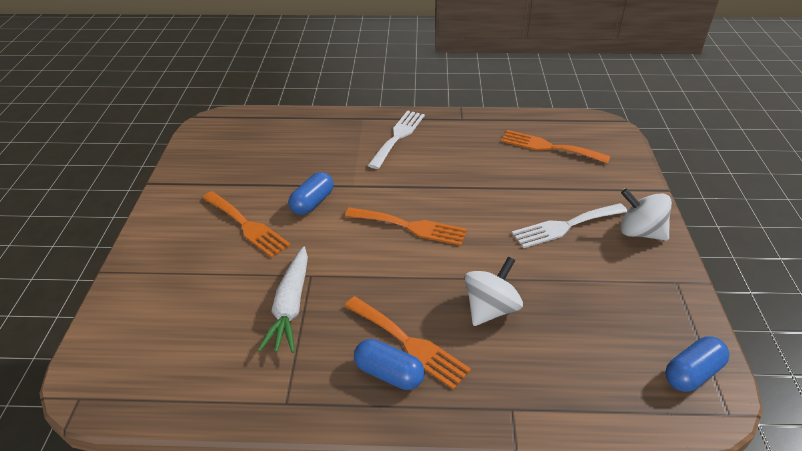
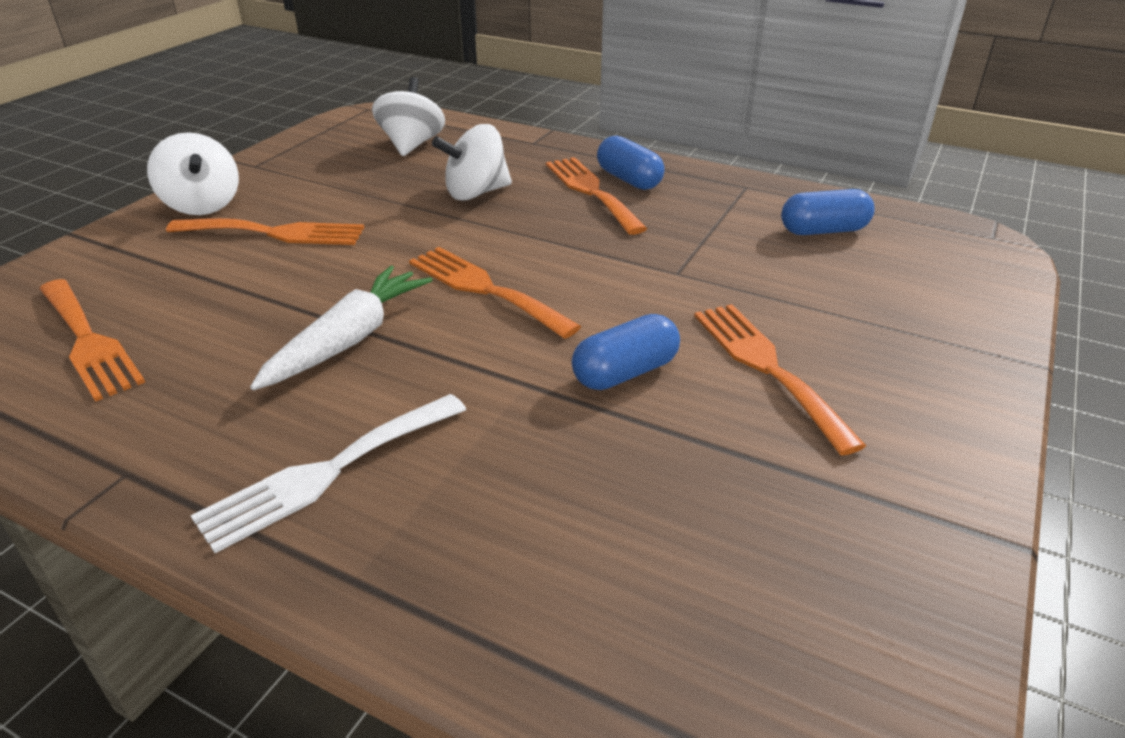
camera: 155 degrees left, 5 degrees down
(290, 306) = (718, 249): white carrot -> white carrot (349, 340)
(565, 226) = (275, 233): white fork -> orange fork
(606, 357) = (411, 145): none -> white spinning top
(692, 373) = (356, 125): blue capsule -> blue capsule (823, 230)

